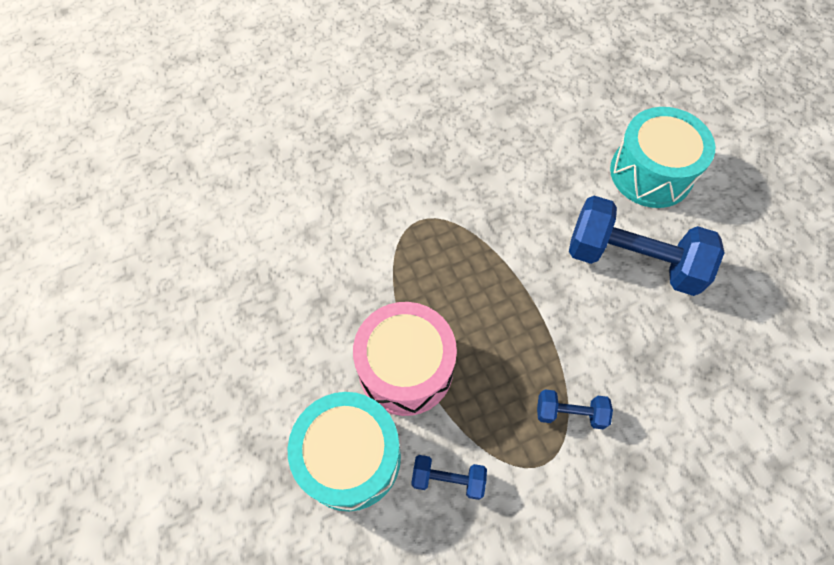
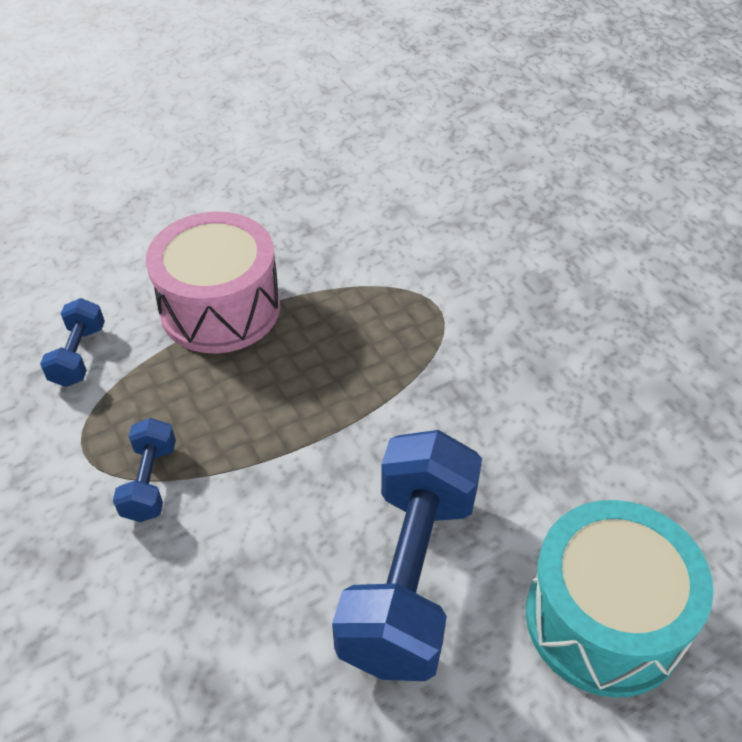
camera: 85 degrees right, 15 degrees down
(350, 457) = (116, 270): turquoise drum -> none

